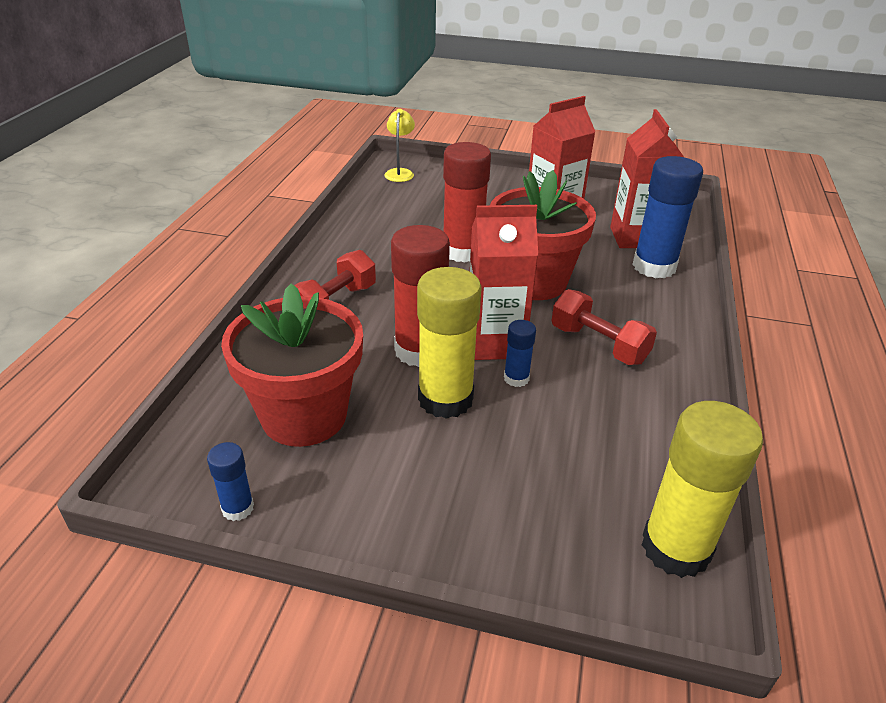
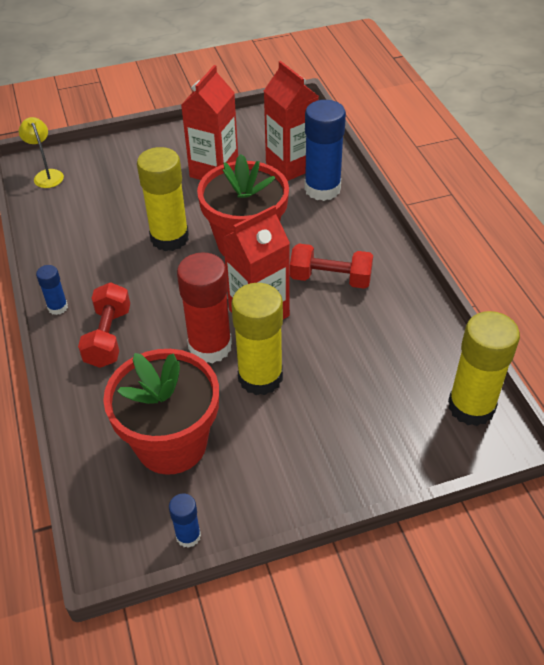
camera: 30 degrees left, 10 degrees up
(463, 251) = (169, 238): red glue stick -> yellow glue stick
(516, 378) = (295, 335): blue glue stick -> blue glue stick (58, 307)

